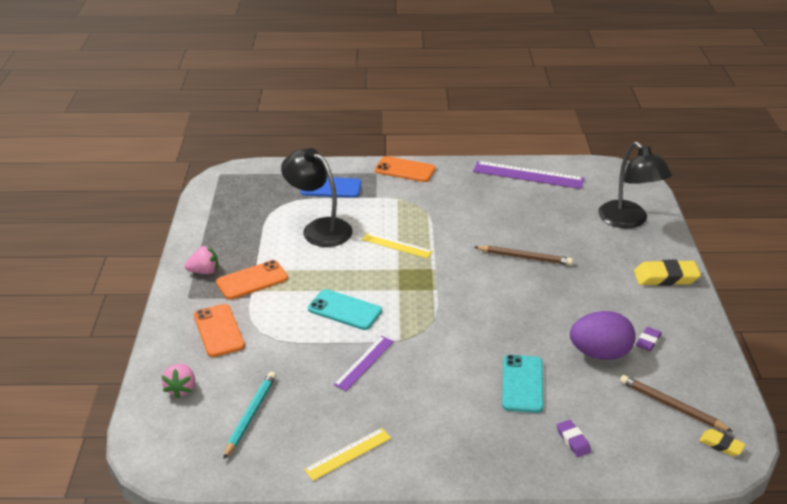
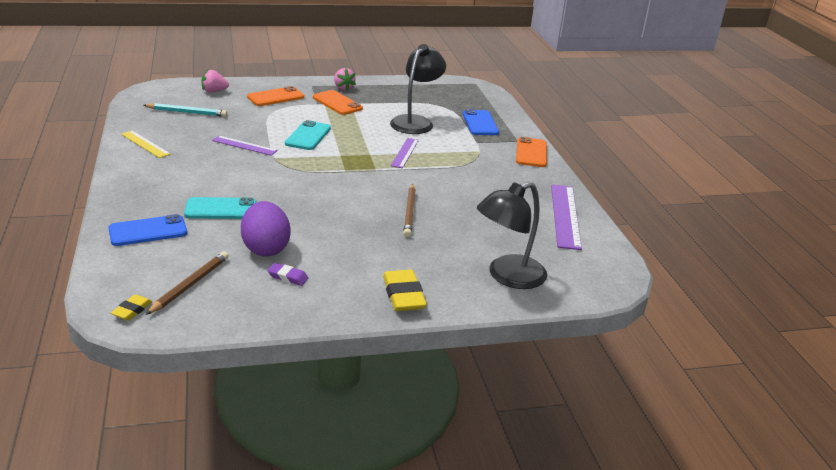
camera: 75 degrees right, 5 degrees down
(397, 245) = (405, 153): yellow ruler -> purple ruler
(573, 440) = (148, 231): purple eraser -> blue phone

